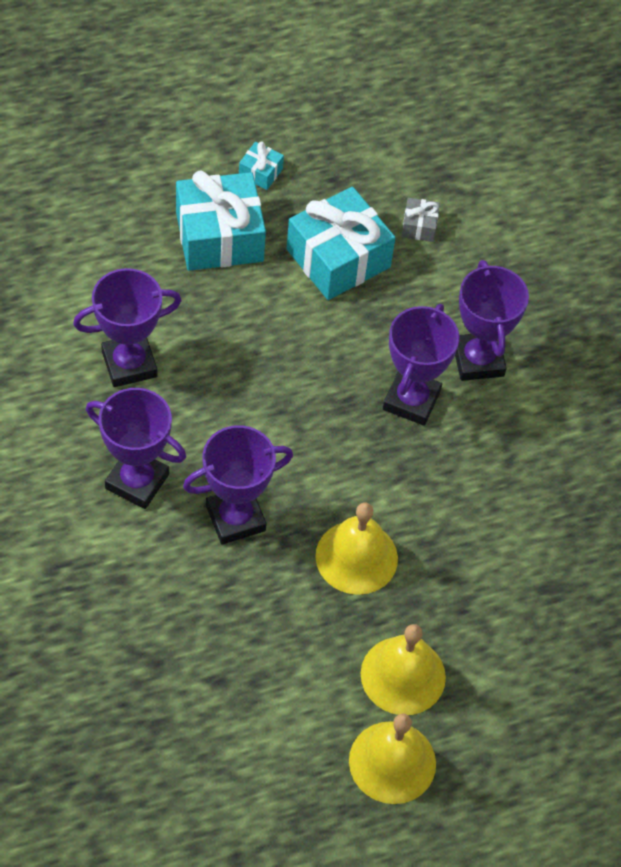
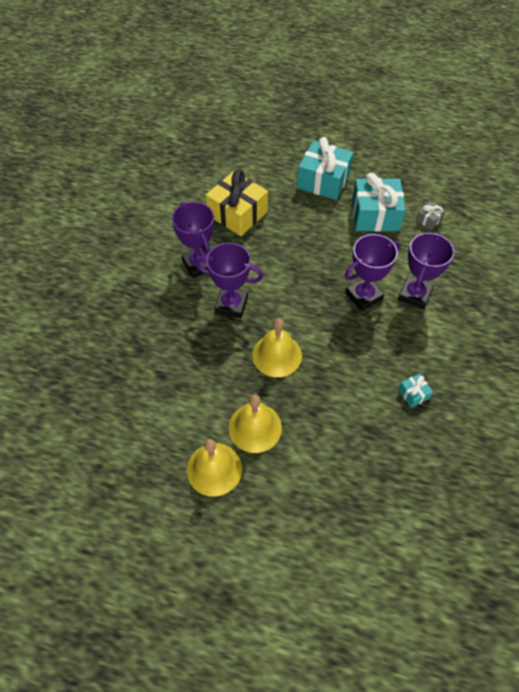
camera: 40 degrees right, 0 degrees up
(129, 364) = (237, 214): purple trophy -> yellow gift
(260, 172) = (365, 163): turquoise gift -> turquoise gift (413, 394)

